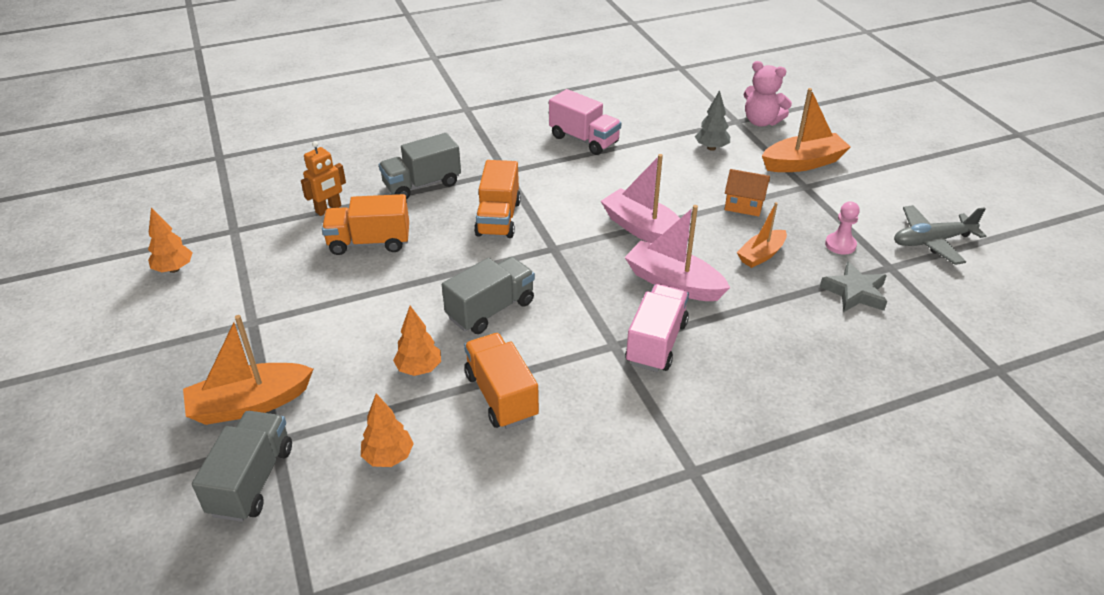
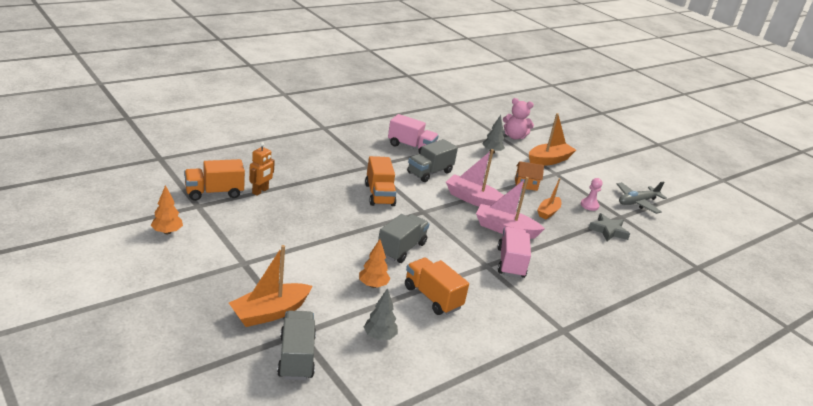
camera: 20 degrees left, 10 degrees down
(369, 242) = (300, 211): orange truck -> orange truck (214, 193)
(388, 457) = (379, 336): orange tree -> grey tree
(422, 185) = (318, 175): grey truck -> grey truck (430, 172)

